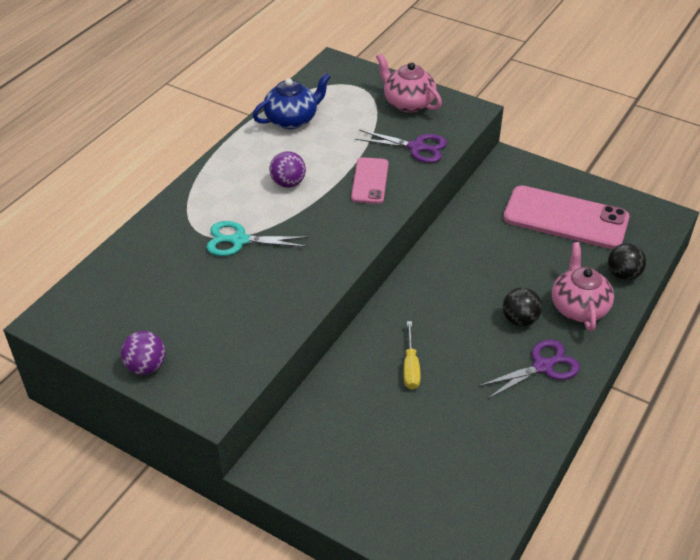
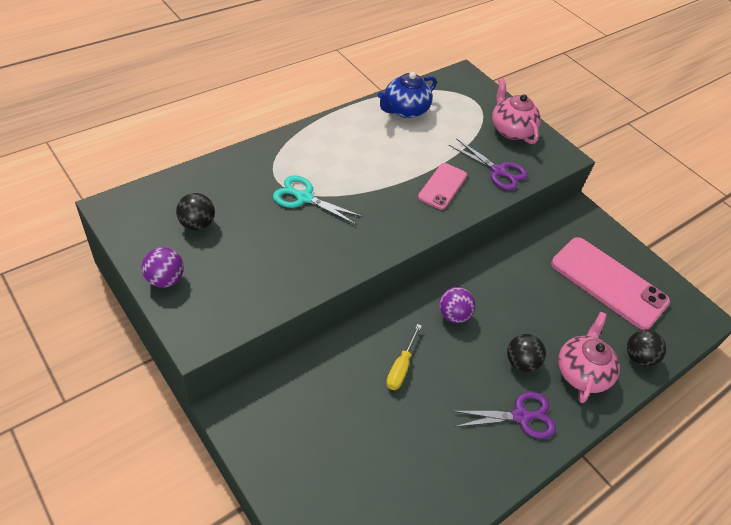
camera: 15 degrees right, 5 degrees up
(146, 304) = (197, 224): none -> black ball
(288, 183) = (372, 163): purple ball -> purple ball (453, 315)
(292, 119) = (404, 110): blue teapot -> blue teapot turned 150 degrees clockwise

